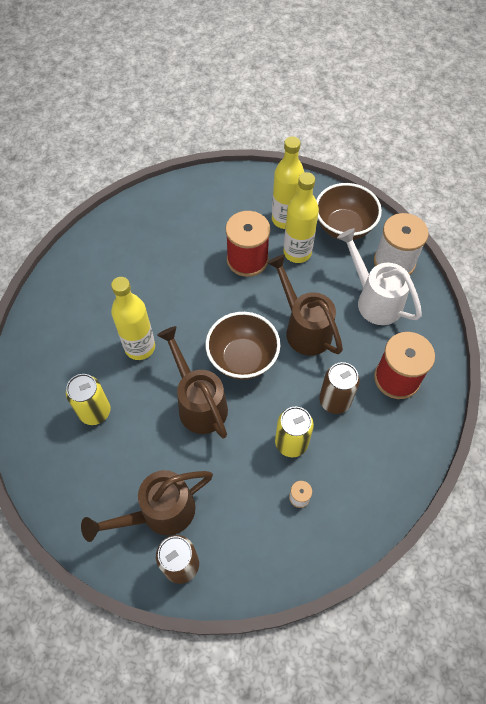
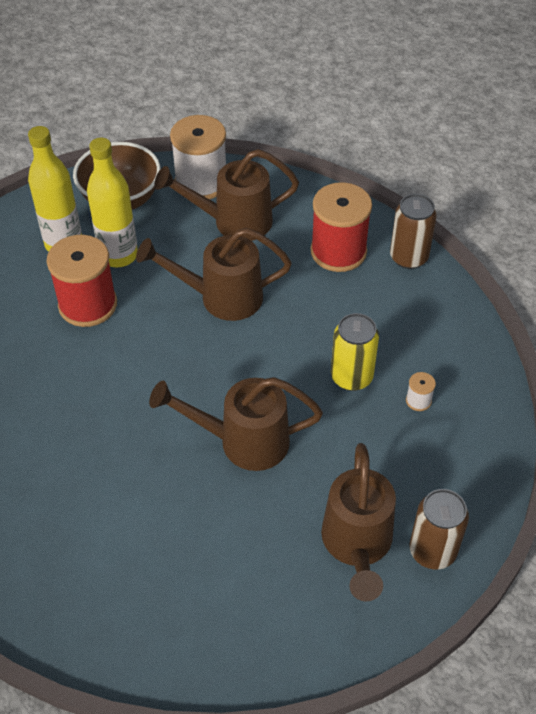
camera: 60 degrees left, 10 degrees down
(95, 411) = (176, 560): yellow can -> none
(140, 347) = (121, 470): yellow bottle -> none
(242, 358) = (217, 372): brown bowl -> none
(334, 400) = (328, 315): brown can -> brown can (408, 257)
(374, 300) = (234, 222): white watering can -> brown watering can

